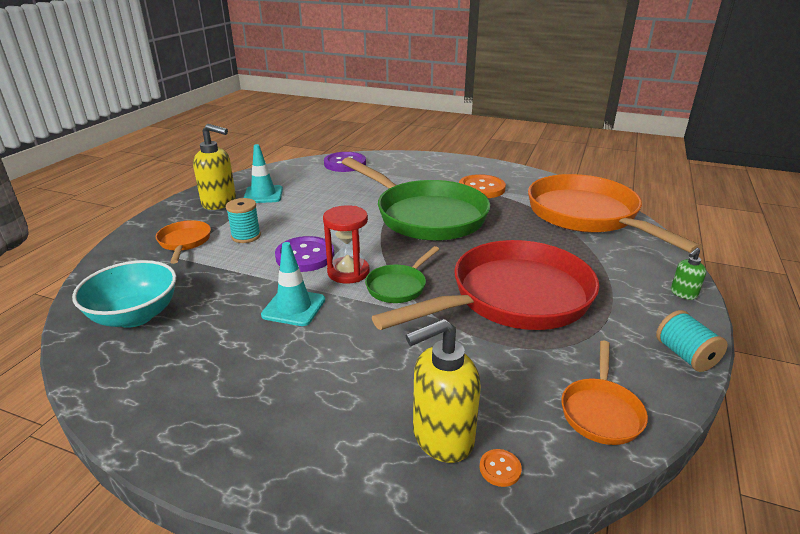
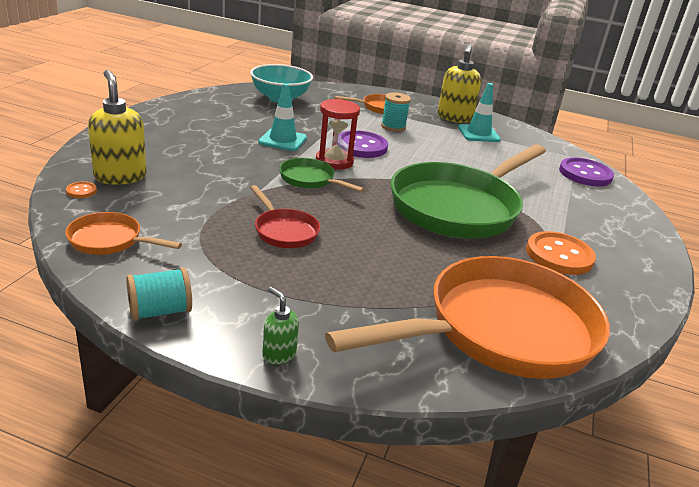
camera: 85 degrees right, 0 degrees up
(513, 298) = (284, 231): red pan -> red pan, size x0.44

